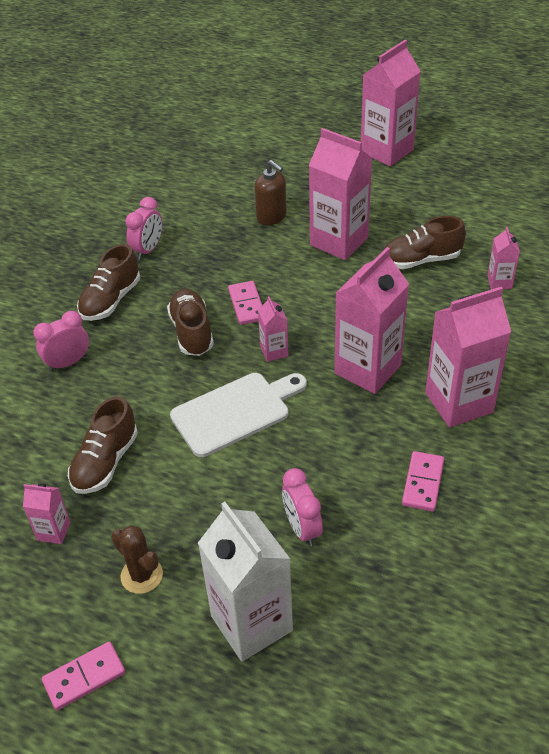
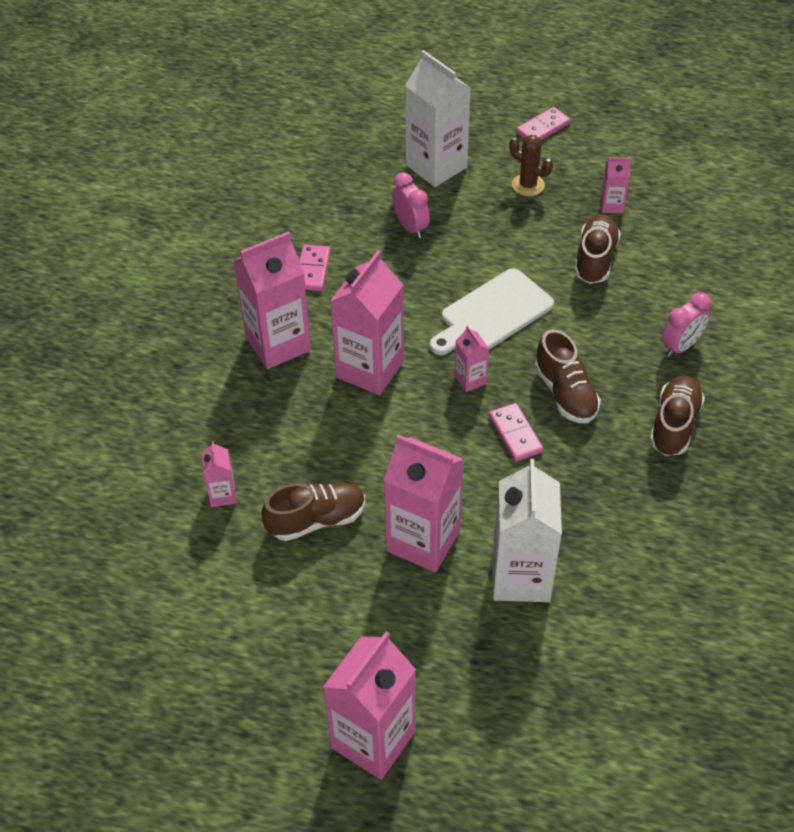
camera: 170 degrees right, 5 degrees up
(148, 250) = (664, 503): pink clock -> none
(271, 217) = (521, 577): brown soap dispenser -> white carton

